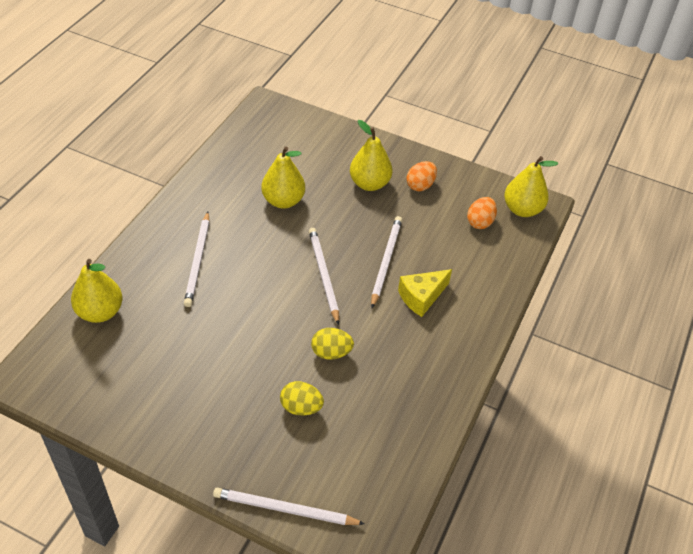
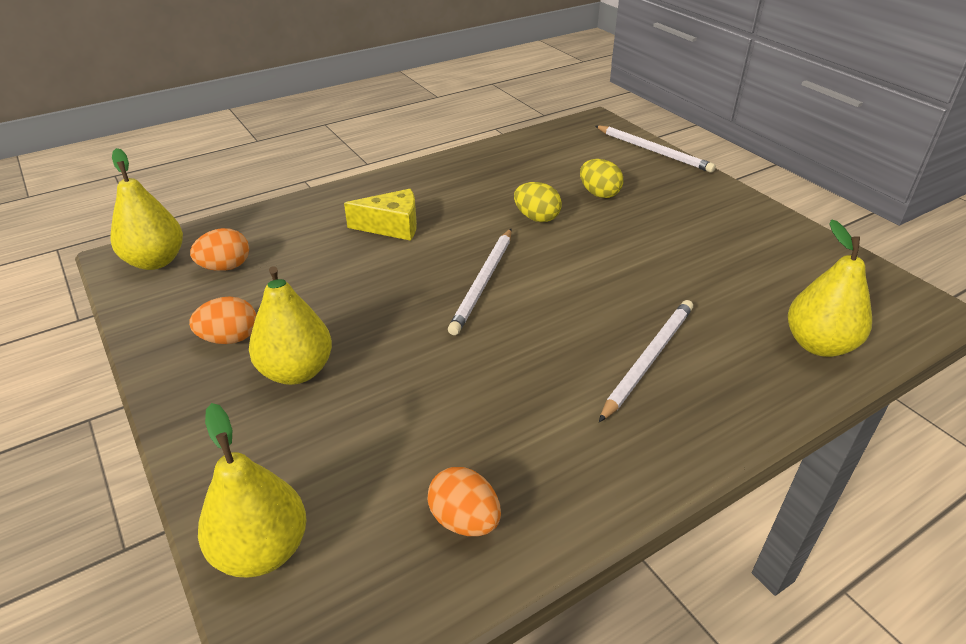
camera: 145 degrees left, 10 degrees down
(243, 158) = (464, 520): none -> orange egg
(283, 201) = (456, 399): yellow pear -> yellow pear (262, 550)
(386, 261) = (391, 269): white pencil -> none

